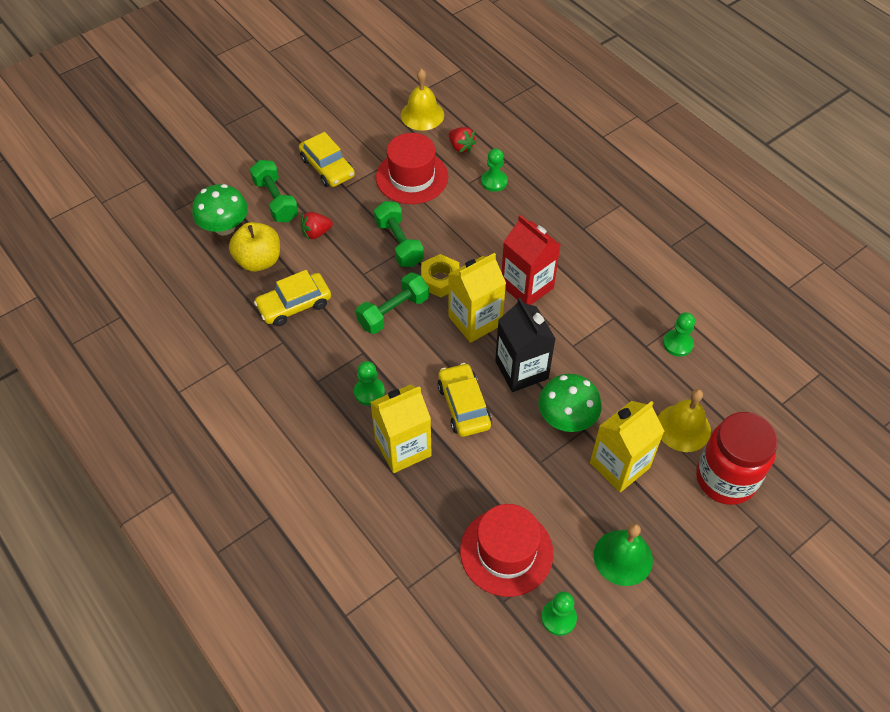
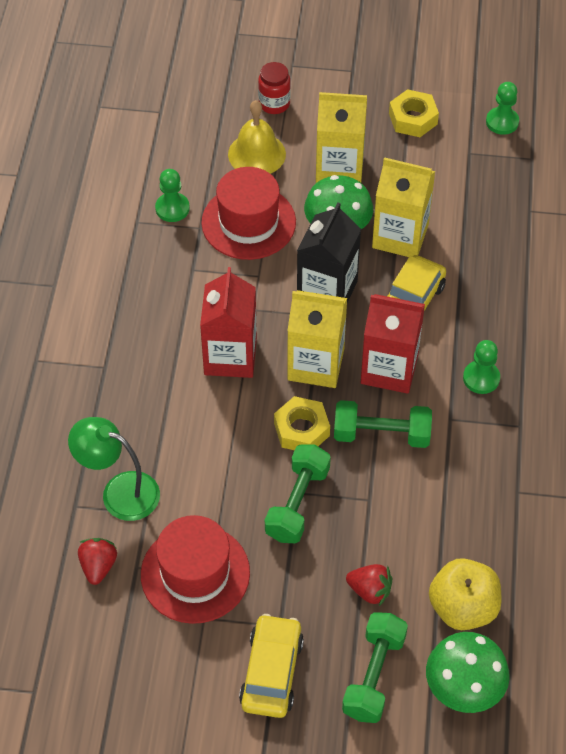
camera: 135 degrees left, 0 degrees up
(294, 305) = (471, 522): yellow car -> none
(403, 448) = (498, 311): yellow carton -> yellow carton (400, 236)
(422, 115) = (84, 653): yellow bell -> none
(430, 352) = (389, 369): none -> red carton
(494, 181) = (119, 491): green pawn -> green lamp
(506, 552) = (494, 183): red hat -> red hat (248, 222)
(623, 557) = (413, 119): green bell -> yellow nut
(725, 479) = (274, 104): red jar -> red jar, size x0.51

